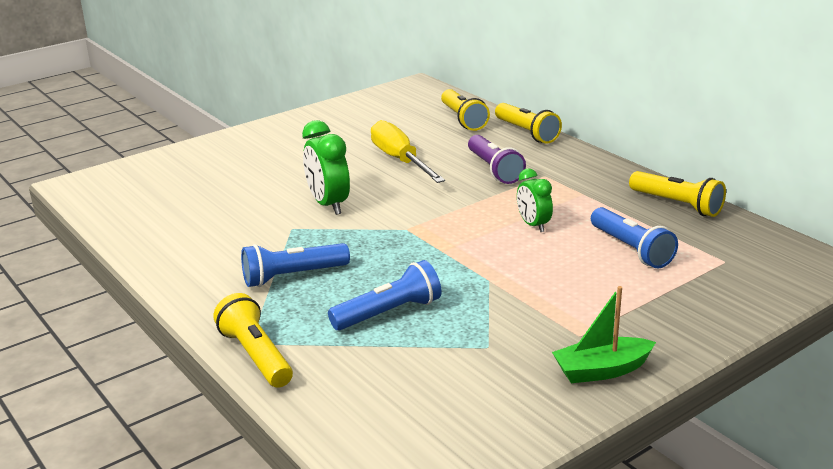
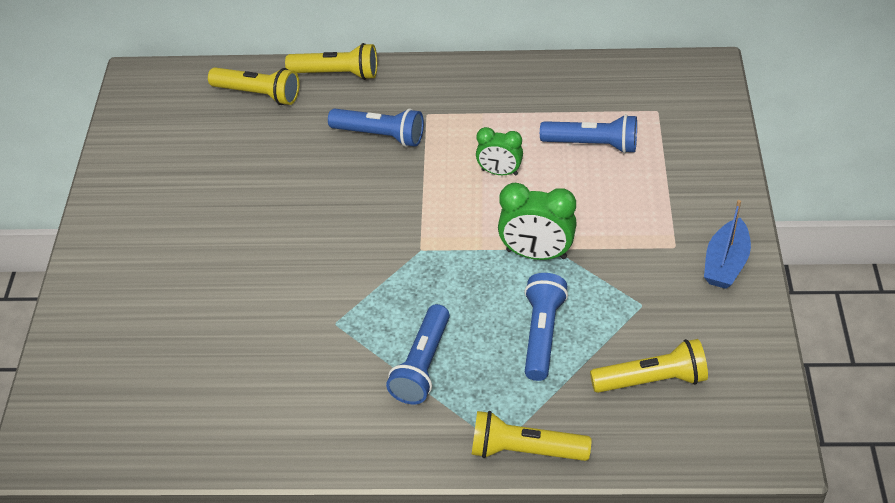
camera: 50 degrees left, 20 degrees up
(328, 205) = (318, 276): green clock -> green clock (536, 254)
(400, 160) = (289, 181): yellow screwdriver -> none
(494, 169) = (380, 135): purple flashlight -> blue flashlight
(601, 370) = (725, 263): green boat -> blue boat
(677, 205) = (556, 76): yellow flashlight -> yellow flashlight (652, 380)

